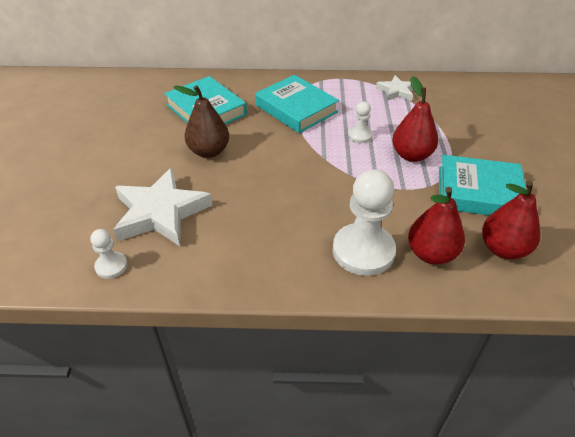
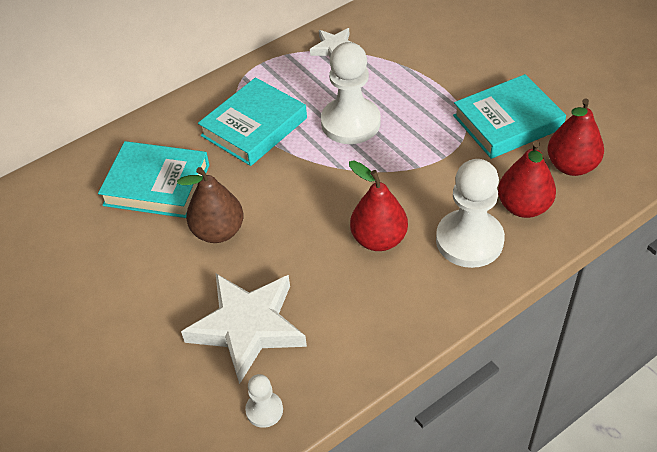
camera: 35 degrees left, 5 degrees up
(296, 108) = (254, 127): turquoise book -> turquoise book turned 60 degrees counterclockwise
(359, 136) = (350, 123): white pawn -> white pawn, size x2.05
(411, 155) = (418, 117): red pear -> red pear (378, 239)

